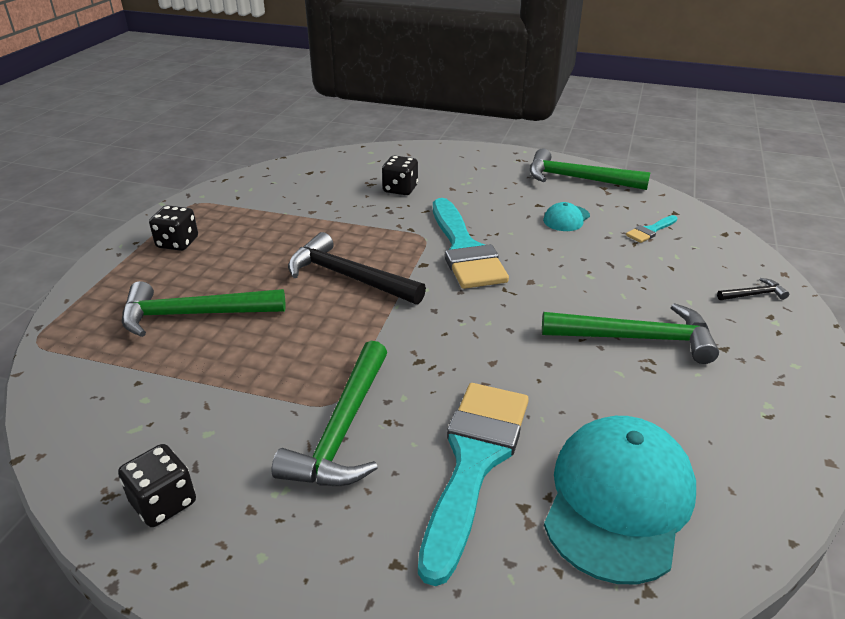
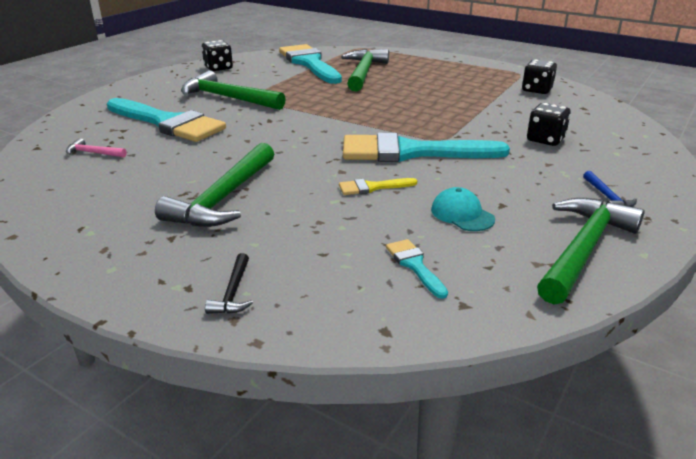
camera: 105 degrees right, 5 degrees down
(136, 381) = (309, 63): none -> turquoise brush
(177, 243) = (456, 69): black dice -> black dice (537, 90)
(348, 277) = (386, 109): black hammer -> none
(498, 169) = (607, 197): none -> blue hammer
(552, 260) = (372, 187): none -> yellow brush
(618, 500) = (93, 153): turquoise cap -> pink hammer

